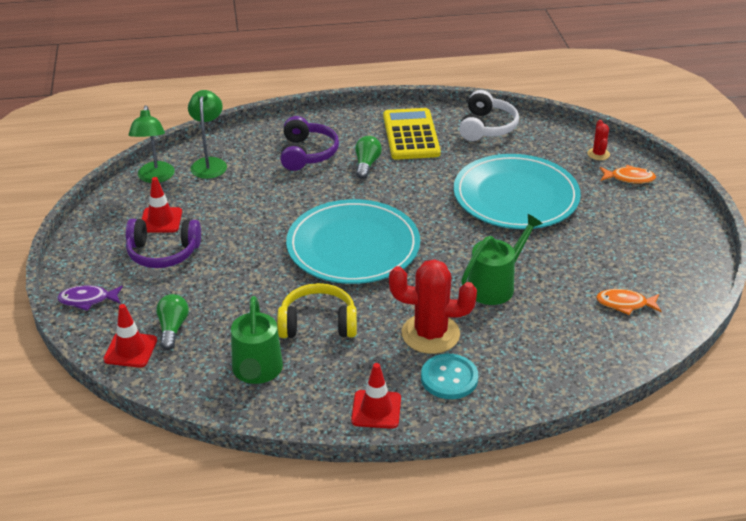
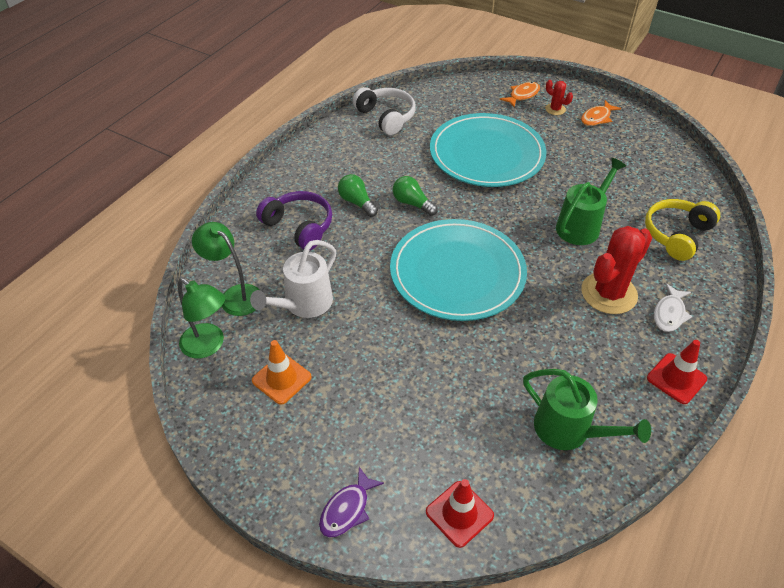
camera: 50 degrees left, 10 degrees up
(161, 220) = (281, 379): red traffic cone -> orange traffic cone
(163, 253) = (334, 405): purple headphones -> none
(172, 328) = (456, 460): green light bulb -> green light bulb (412, 203)
(235, 195) = (304, 304): none -> white watering can
(318, 323) = (538, 352): yellow headphones -> yellow headphones (676, 235)
(411, 135) = (348, 157): yellow calculator -> none
(449, 378) = (669, 314): turquoise button -> white fish
(495, 285) = (581, 226): green watering can -> green watering can turned 45 degrees clockwise
(598, 154) = (480, 91): red cactus -> red cactus (555, 109)
(625, 304) = (656, 179): orange fish -> orange fish (597, 118)

